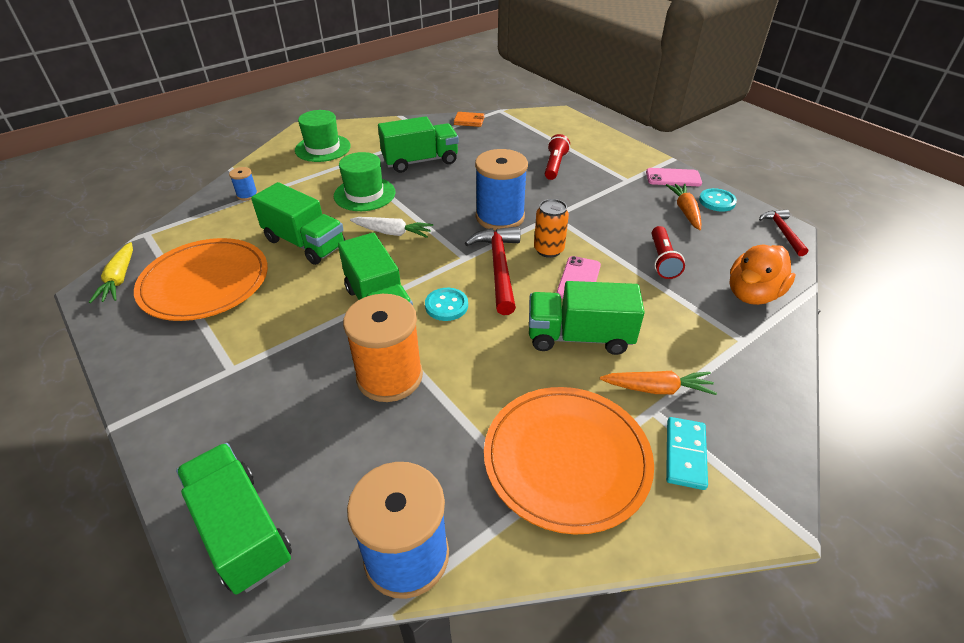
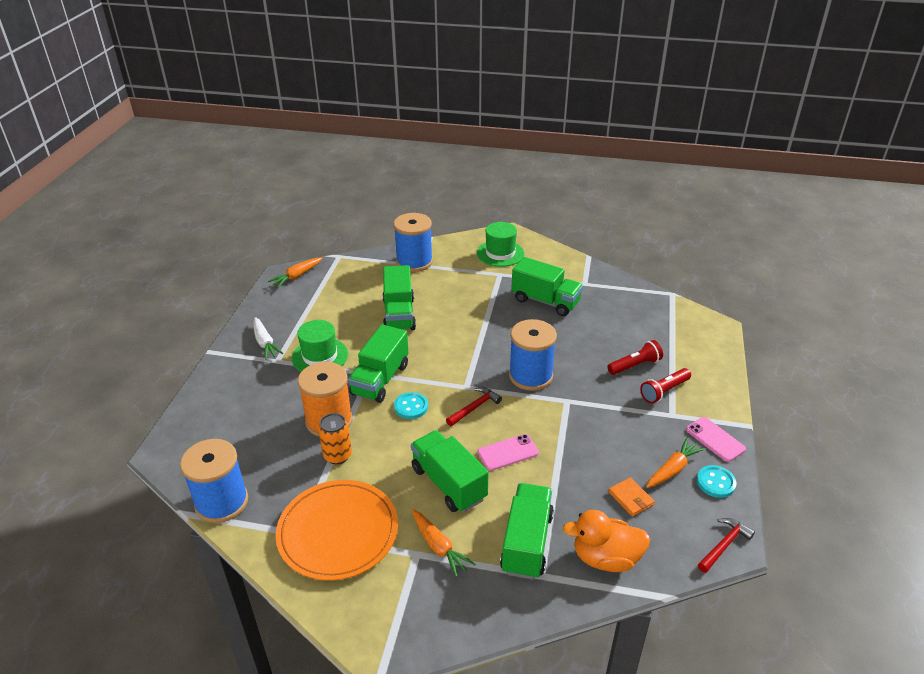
camera: 50 degrees right, 5 degrees down
(119, 279) = (297, 276): yellow carrot -> orange carrot
(205, 282) = (326, 304): orange plate -> none
(242, 530) = (190, 436): green truck -> green truck (527, 543)
(247, 195) = (414, 262): blue spool -> blue spool, size x2.28
(364, 194) = (475, 303): green hat -> green hat (320, 356)
(392, 233) = (452, 340): white carrot -> white carrot (265, 343)
(469, 121) = (631, 289): orange wallet -> orange wallet (630, 498)
(498, 267) = (474, 407): red hammer -> red hammer, size x0.60
(548, 250) = (523, 420): orange can -> orange can (337, 455)
(662, 260) = (586, 486): red flashlight -> red flashlight (664, 391)
(685, 454) = (393, 588): turquoise domino -> none

